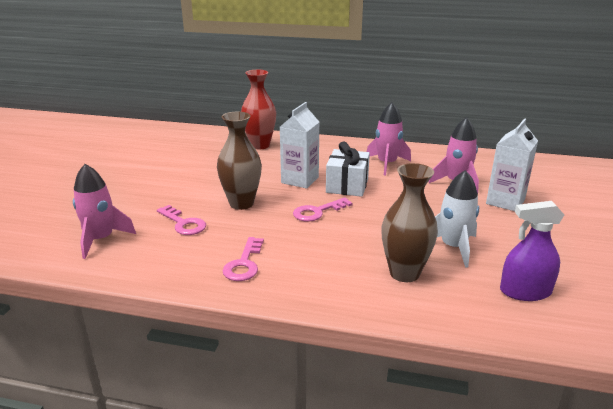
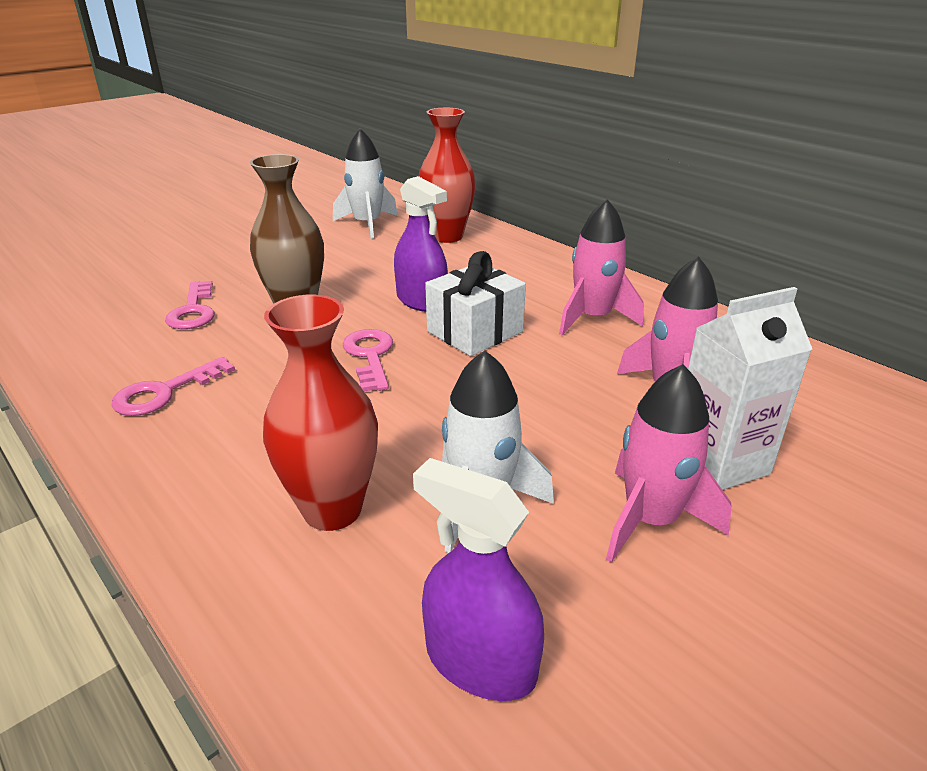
camera: 35 degrees right, 5 degrees up
(101, 239) = (90, 299): pink rocket -> pink rocket (650, 519)
(203, 150) = (367, 224): none -> white rocket
(300, 180) = (421, 301): white carton -> purple spray bottle
(317, 212) = (370, 356): pink key -> pink key turned 75 degrees clockwise
(404, 273) = (332, 510): brown vase -> red vase

